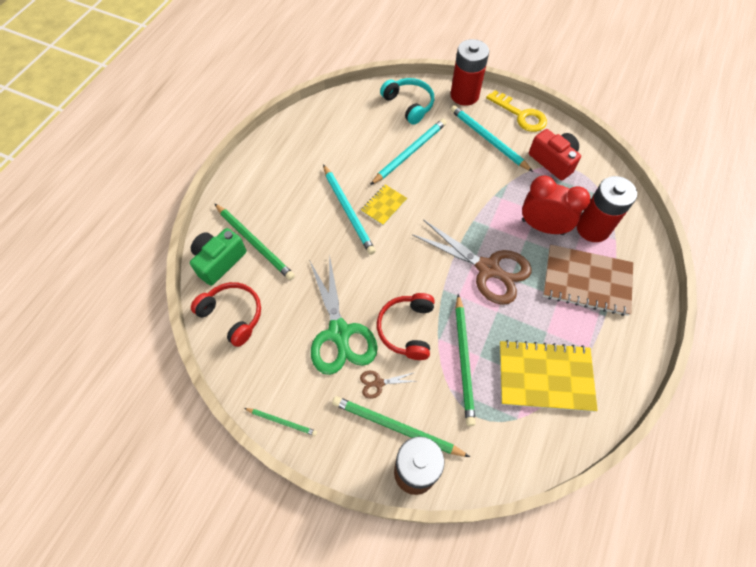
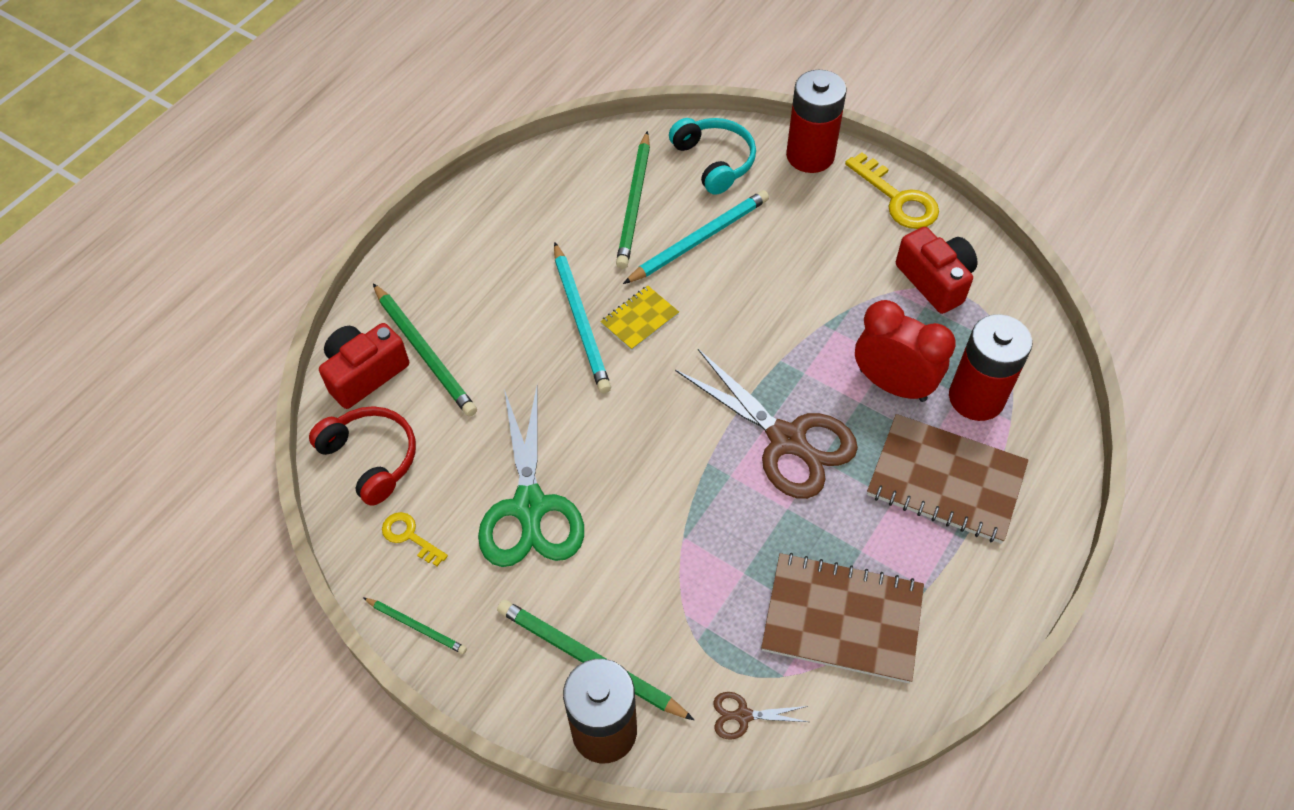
camera: 10 degrees right, 5 degrees down
(219, 261) = (365, 373): green camera -> red camera
(266, 363) = (409, 536): none -> yellow key
(378, 383) = (575, 591): brown scissors -> brown scissors (742, 716)
(407, 329) = (637, 516): red headphones -> none
(464, 360) = (717, 575): green pencil -> green pencil (634, 203)
(488, 139) = (833, 233): turquoise pencil -> none
(545, 377) = (842, 619): yellow notebook -> brown notebook

